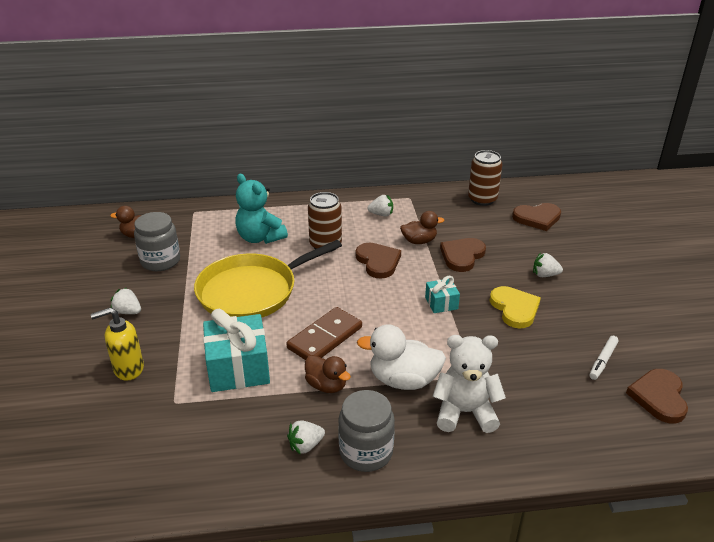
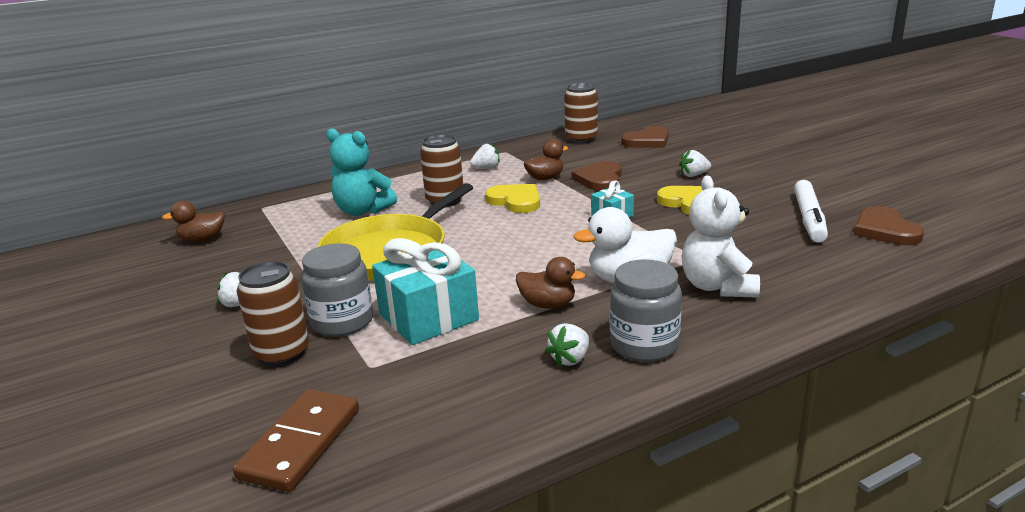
camera: 20 degrees left, 10 degrees down
(128, 369) = (282, 353): yellow soap dispenser -> brown can
(160, 261) = (250, 254): grey jar -> grey jar (342, 322)
(325, 338) = (510, 269): brown domino -> brown domino (301, 443)
(378, 262) = (515, 201): brown heart -> yellow heart
(465, 412) = (717, 287): white teddy bear -> white teddy bear turned 75 degrees counterclockwise
(602, 361) = (809, 219): white marker -> white marker, size x1.71

